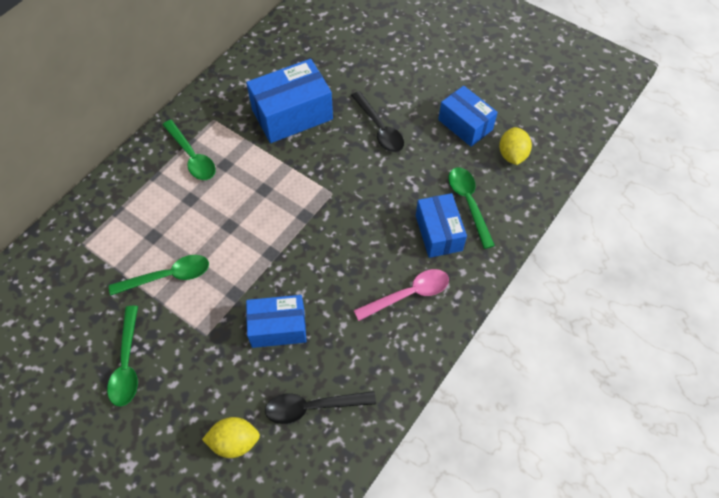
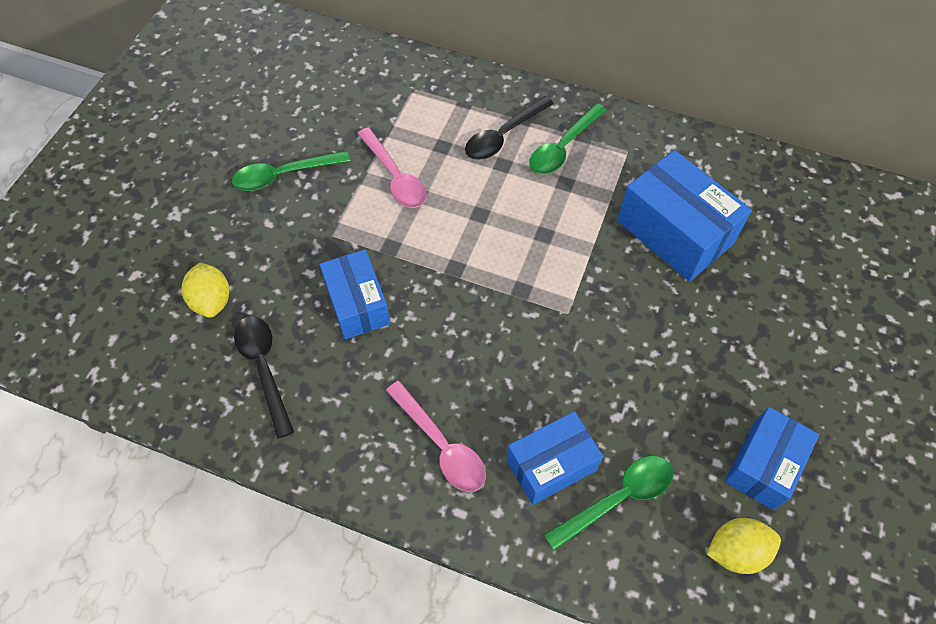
camera: 75 degrees right, 0 degrees up
(168, 276) = (395, 177): green spoon -> pink spoon
(379, 129) = (700, 345): black spoon -> black spoon (503, 136)

